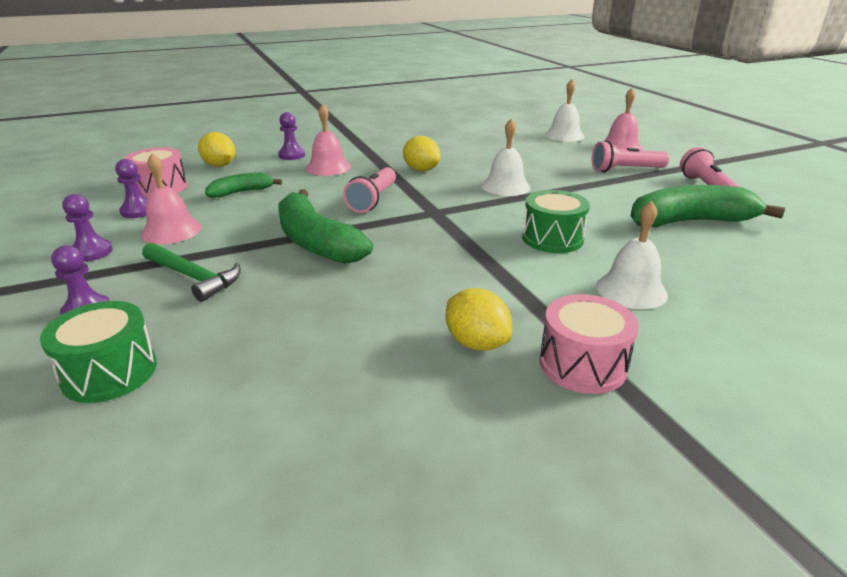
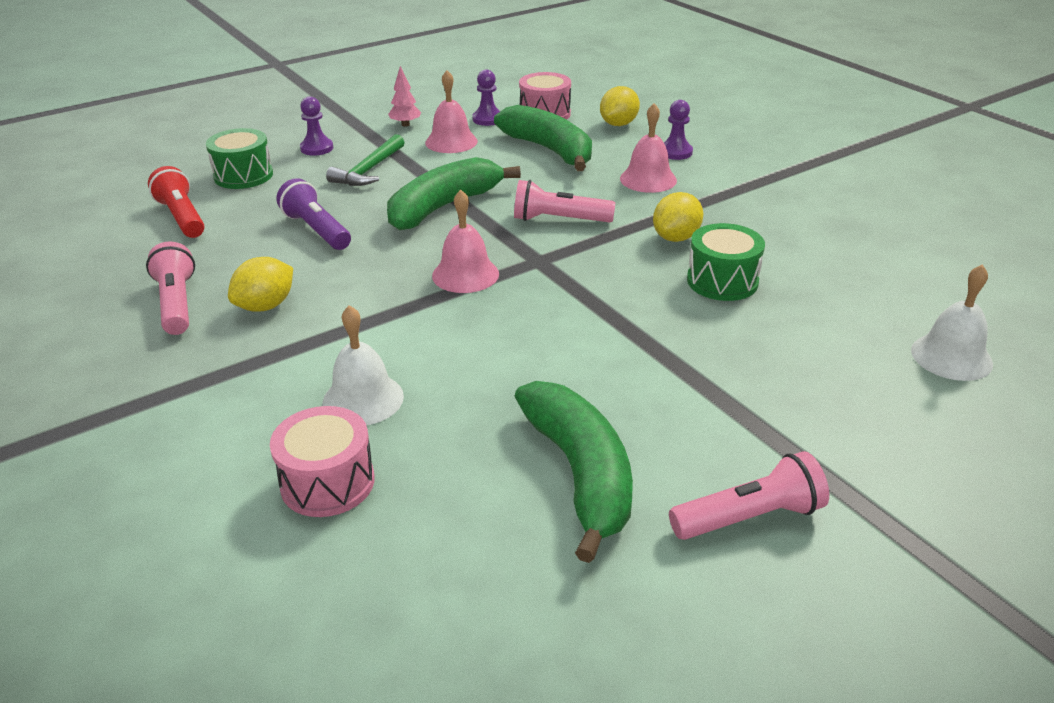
camera: 80 degrees right, 5 degrees up
(92, 252) = (405, 124): purple pawn -> pink tree
(204, 428) = (182, 217): none -> red flashlight
(241, 192) = (550, 150): green banana -> green banana, size x1.80
(320, 311) = (316, 230): none -> purple flashlight
(505, 186) = (647, 304): white bell -> none
(552, 238) = (486, 345): green drum -> green drum (722, 281)
(582, 364) = (228, 362): pink drum -> pink drum (327, 482)
(621, 146) = (936, 425): pink bell -> pink bell (465, 274)
(625, 170) = (792, 422): pink flashlight -> pink flashlight (177, 303)

